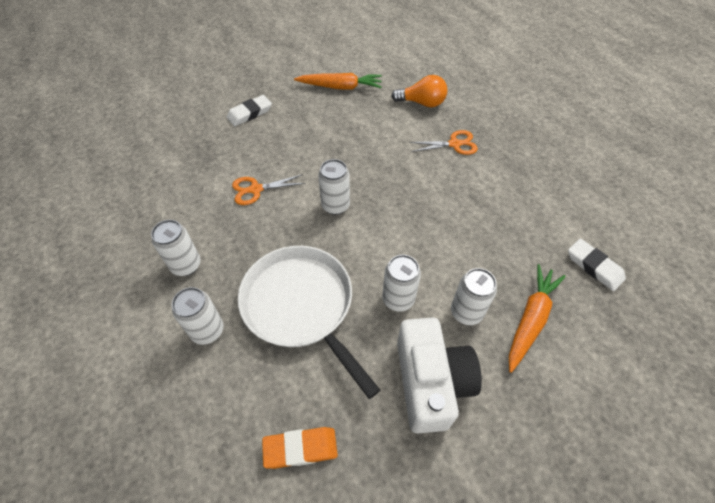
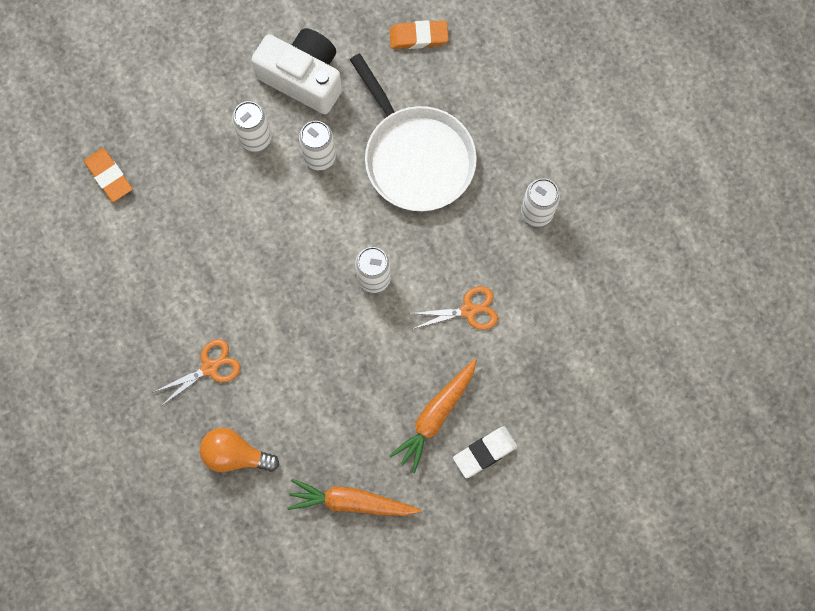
camera: 175 degrees left, 20 degrees up
(207, 331) = (505, 140): white can -> none
(431, 382) = (303, 78): white camera -> white camera turned 120 degrees clockwise
(454, 144) = (210, 367): orange scissors -> orange scissors turned 150 degrees clockwise
(530, 319) = (196, 126): orange carrot -> orange carrot (435, 416)
(594, 267) = (109, 176): white eraser -> orange eraser

